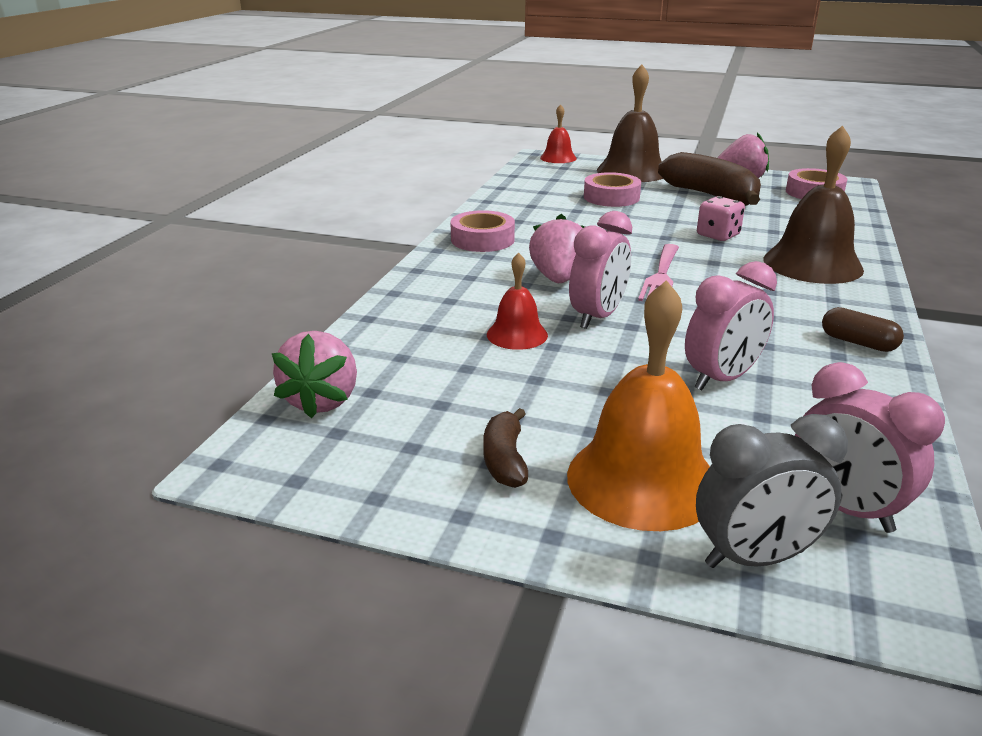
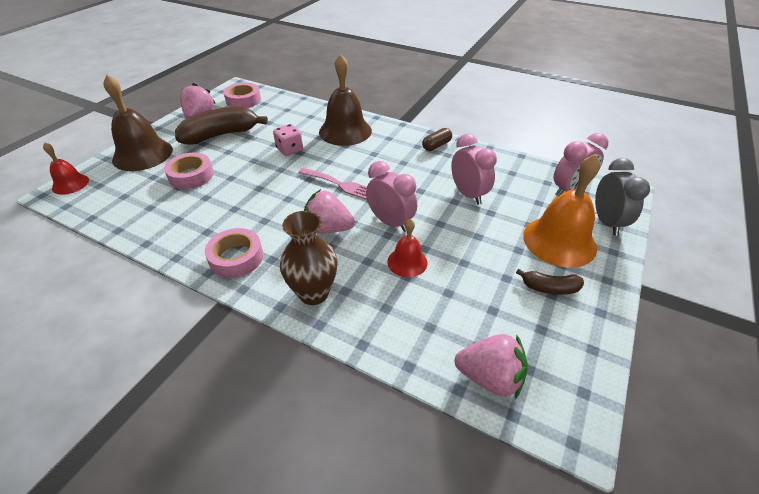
camera: 80 degrees left, 15 degrees up
(440, 283) = (313, 293): none -> brown vase

